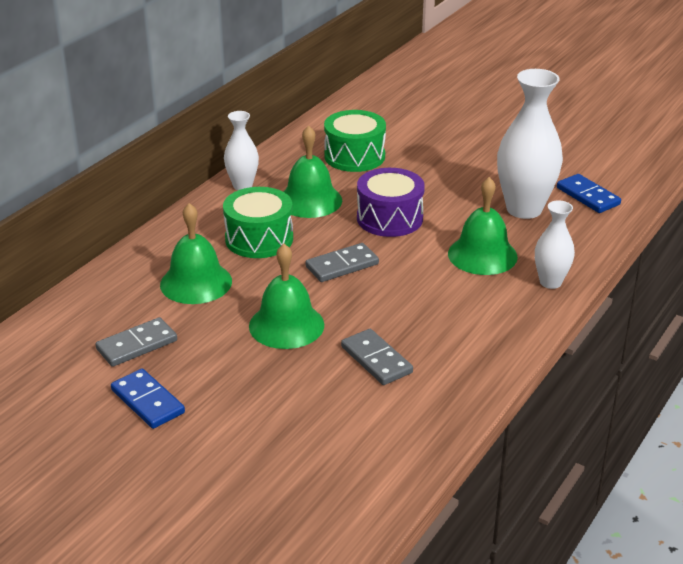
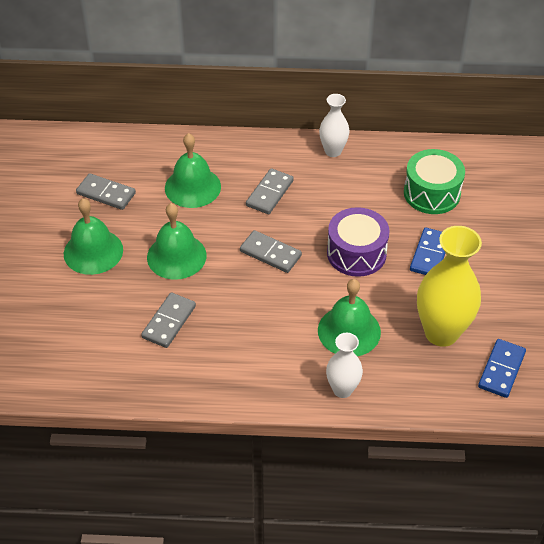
camera: 60 degrees right, 15 degrees up
(148, 401) = (54, 227): blue domino -> blue domino (430, 254)
(259, 239) = (270, 193): green drum -> grey domino
(310, 200) = (344, 196): green bell -> green bell (93, 251)
(524, 209) = (441, 332): white vase -> yellow vase

